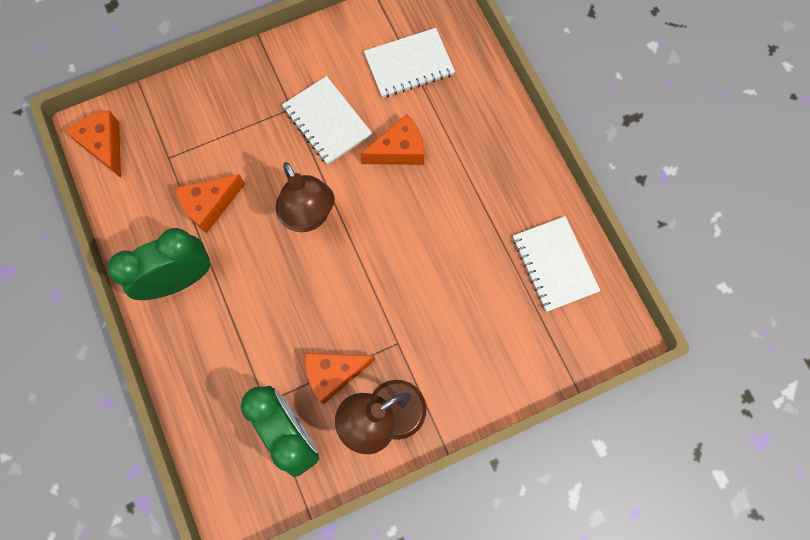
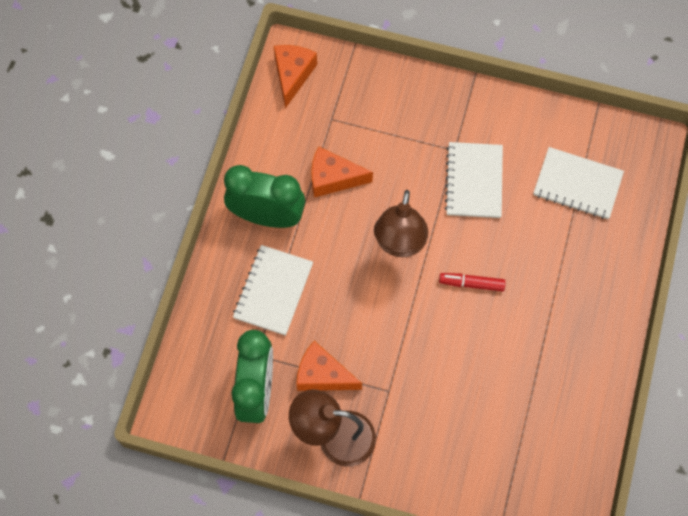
camera: 40 degrees right, 5 degrees down
(392, 204) = (471, 284): none -> red marker
(399, 150) = (512, 246): orange cheese -> none
(554, 264) = (561, 430): white notebook -> white notebook (273, 291)

